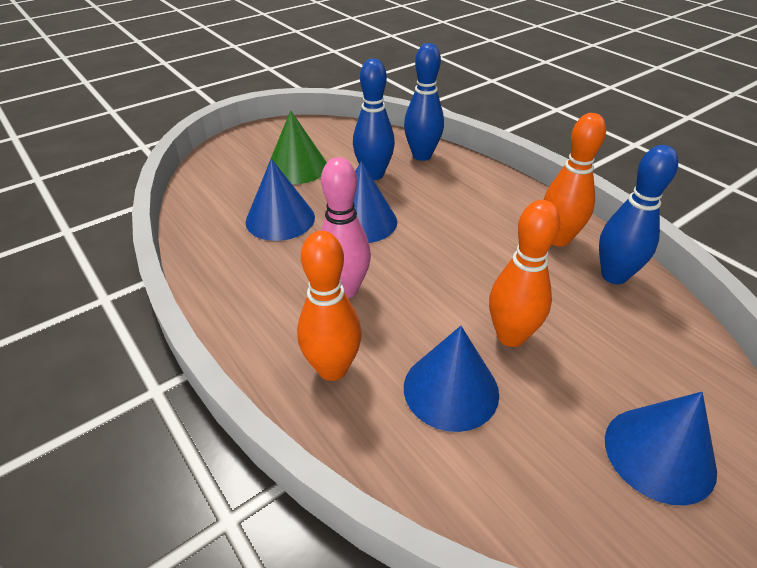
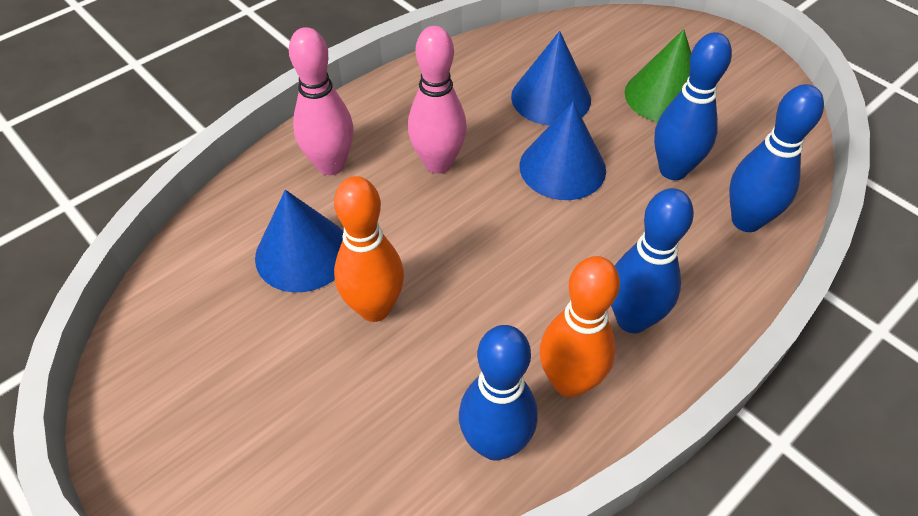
camera: 85 degrees right, 10 degrees up
(332, 369) = (330, 165): orange bowling pin -> pink bowling pin
(504, 208) = (632, 319): none -> blue bowling pin
(659, 454) = (211, 428): blue cone -> none

